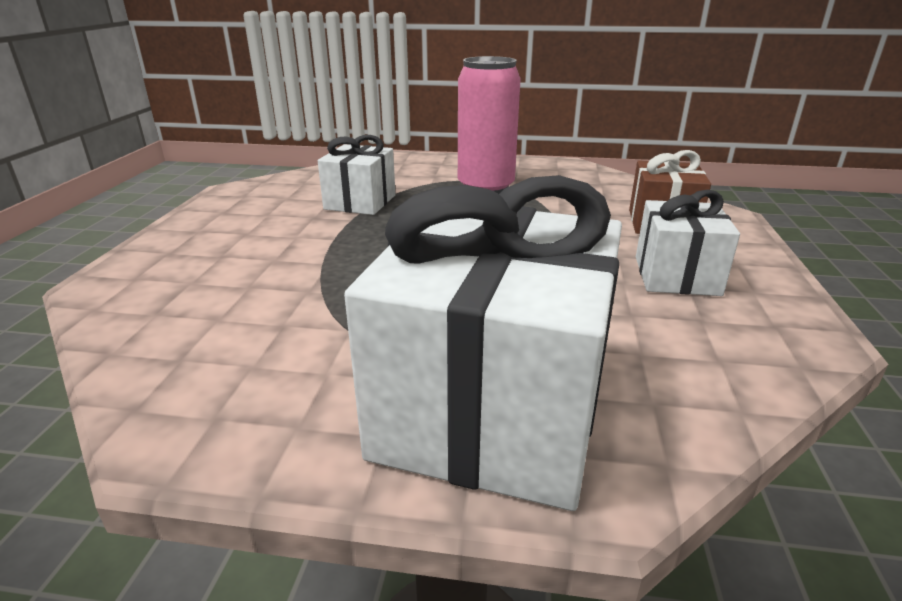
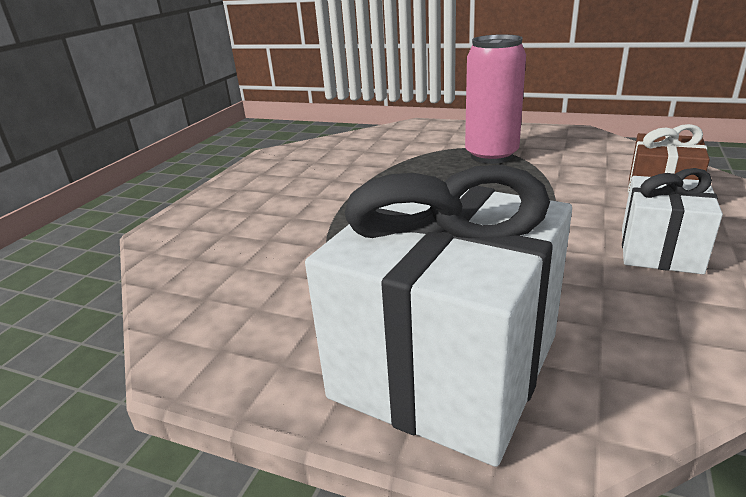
camera: 15 degrees right, 0 degrees up
(360, 202) = (375, 167): white gift -> none

